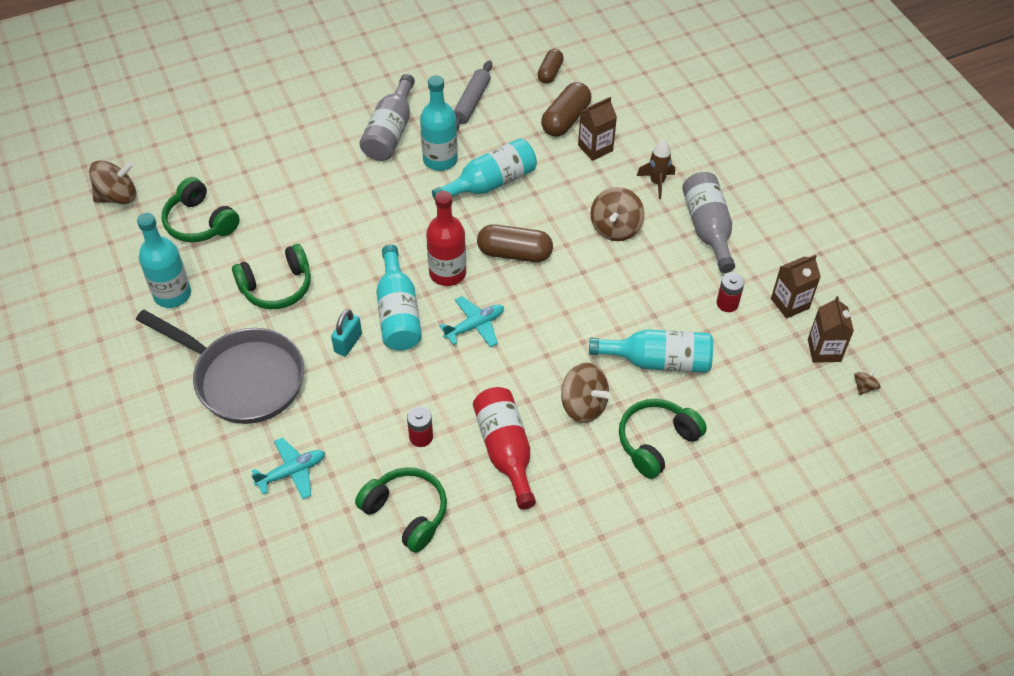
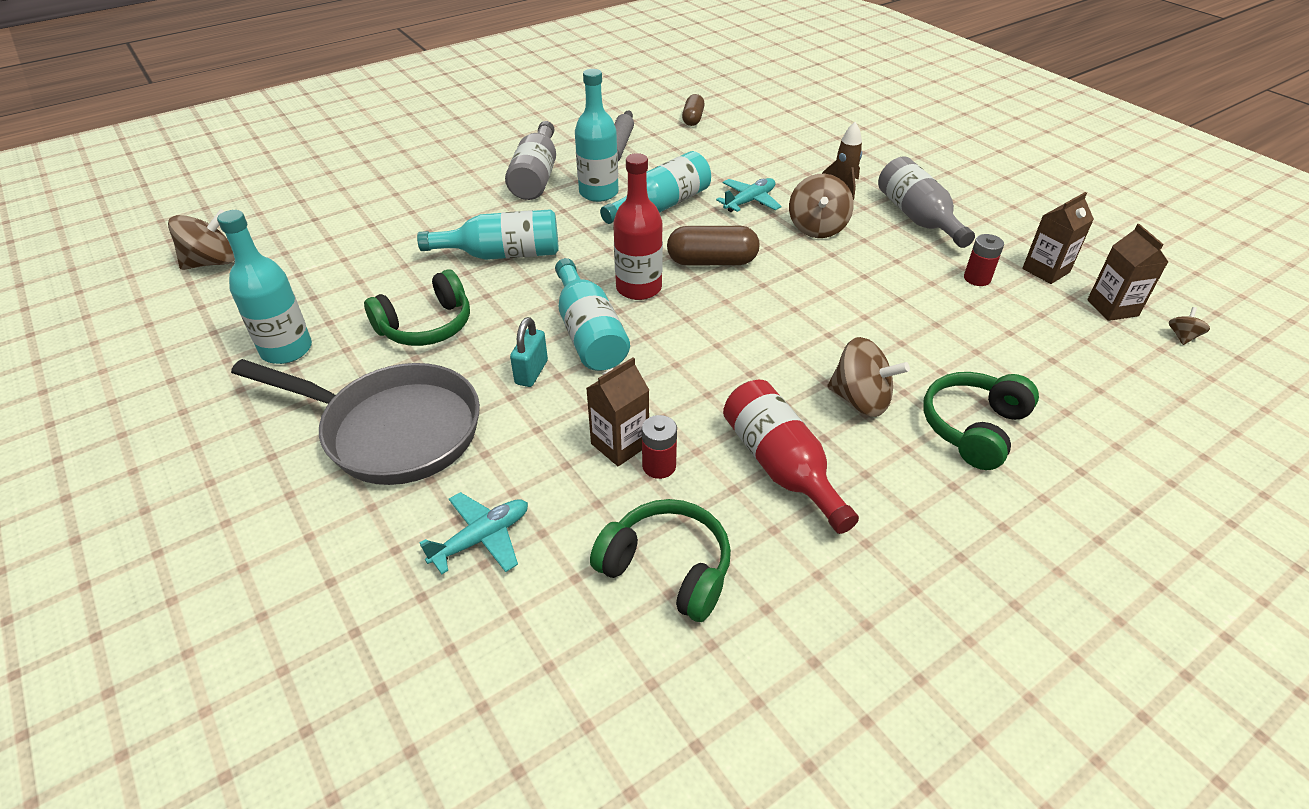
camera: 10 degrees left, 10 degrees down
(200, 222) = (320, 275): green headphones -> none
(475, 326) = (690, 335): turquoise plane -> turquoise plane (750, 201)
(565, 119) = (723, 150): brown capsule -> none
(595, 148) = (764, 168): brown carton -> brown carton (620, 444)
(658, 361) = (928, 342): turquoise bottle -> turquoise bottle (503, 254)

